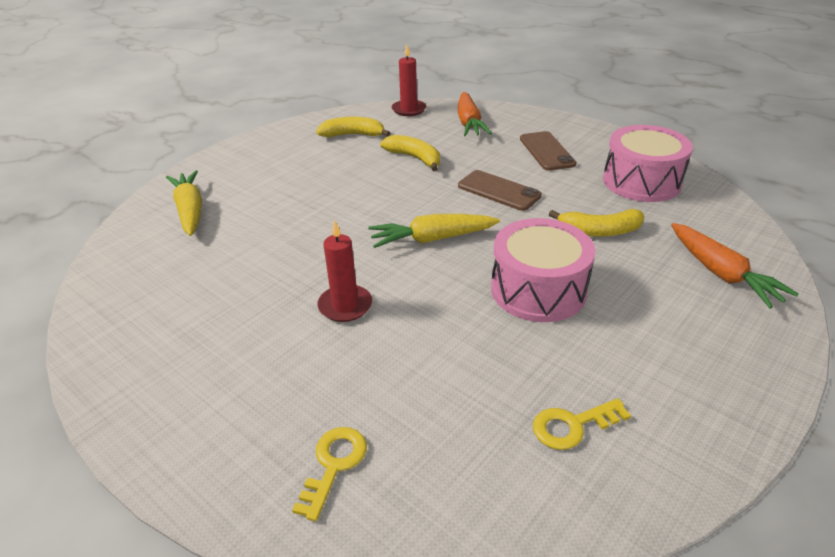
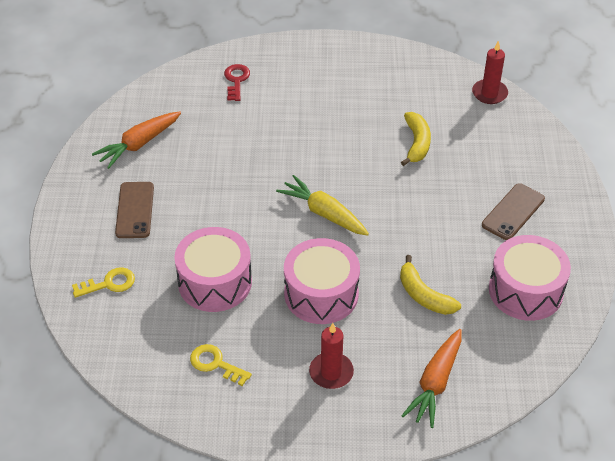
camera: 50 degrees right, 10 degrees up
(190, 210) = (236, 80): yellow carrot -> red key
(345, 306) = (220, 214): red candle -> red candle (331, 372)
(353, 135) = (412, 89): yellow banana -> none
(440, 360) = (215, 282): none -> pink drum
(469, 123) = (508, 141): orange carrot -> orange carrot (139, 144)
(498, 191) = (420, 214): brown phone -> brown phone (135, 210)

